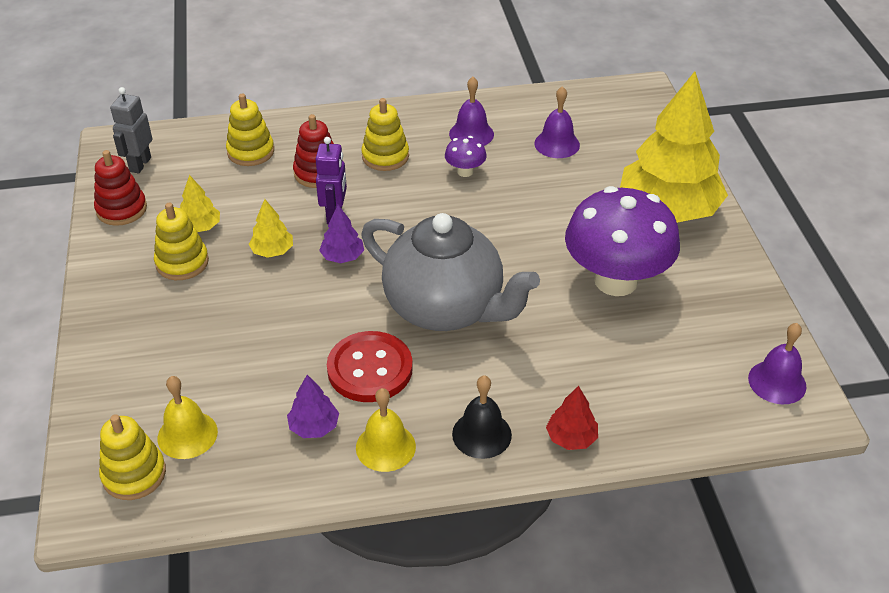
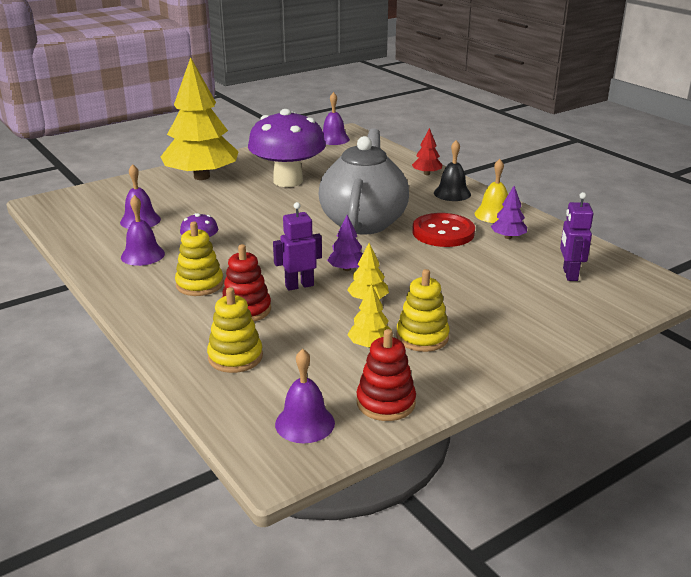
camera: 115 degrees left, 15 degrees down
(134, 474) = (621, 281): yellow stacking toy -> none
(140, 164) = (305, 423): grey robot -> purple bell
(187, 434) = (569, 274): yellow bell -> purple robot

